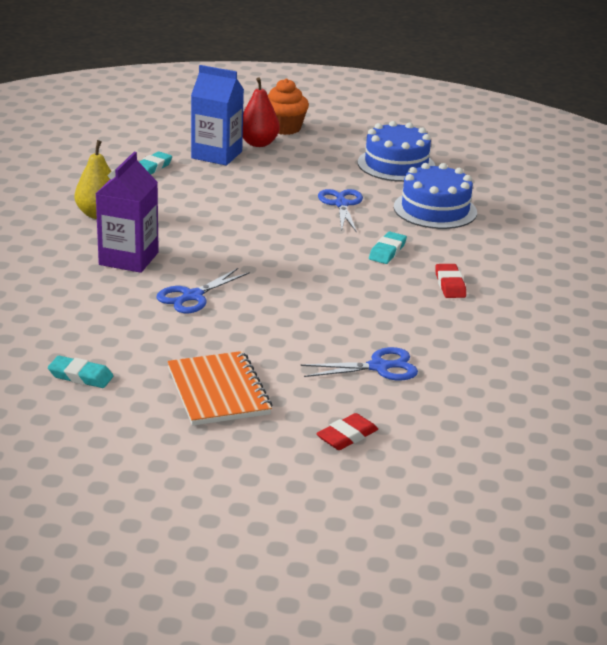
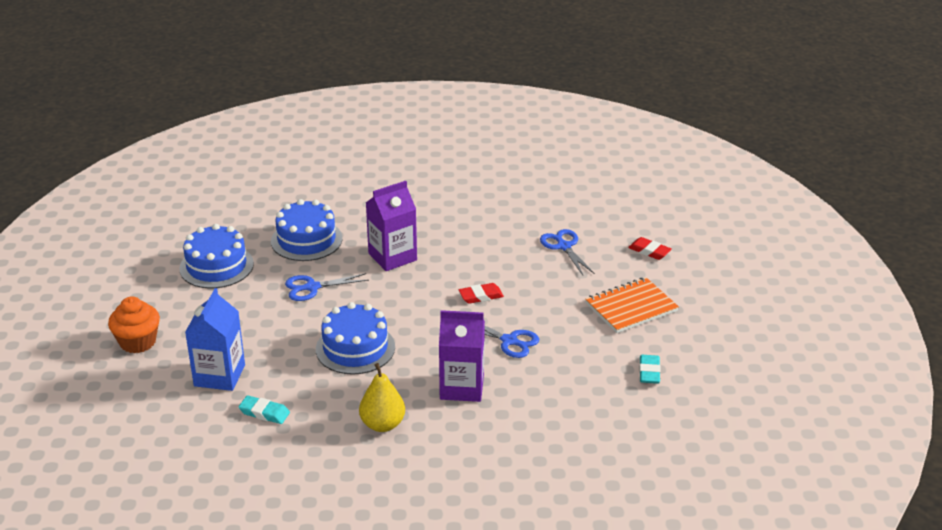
camera: 100 degrees left, 5 degrees up
(225, 214) = (355, 348): none -> blue cake
(258, 143) = (183, 353): red pear -> none
(387, 251) = (392, 257): turquoise eraser -> purple carton
(450, 284) = (434, 226): red eraser -> red eraser (481, 296)

